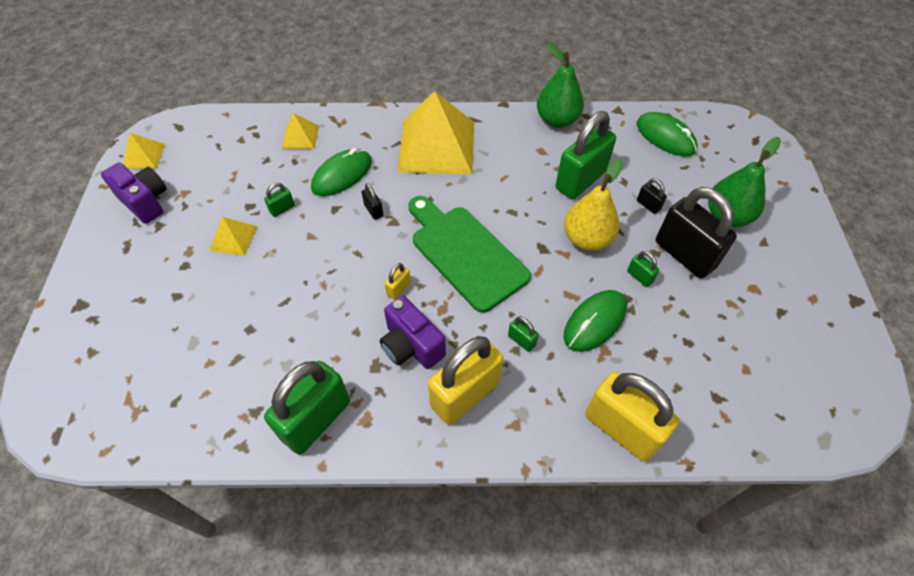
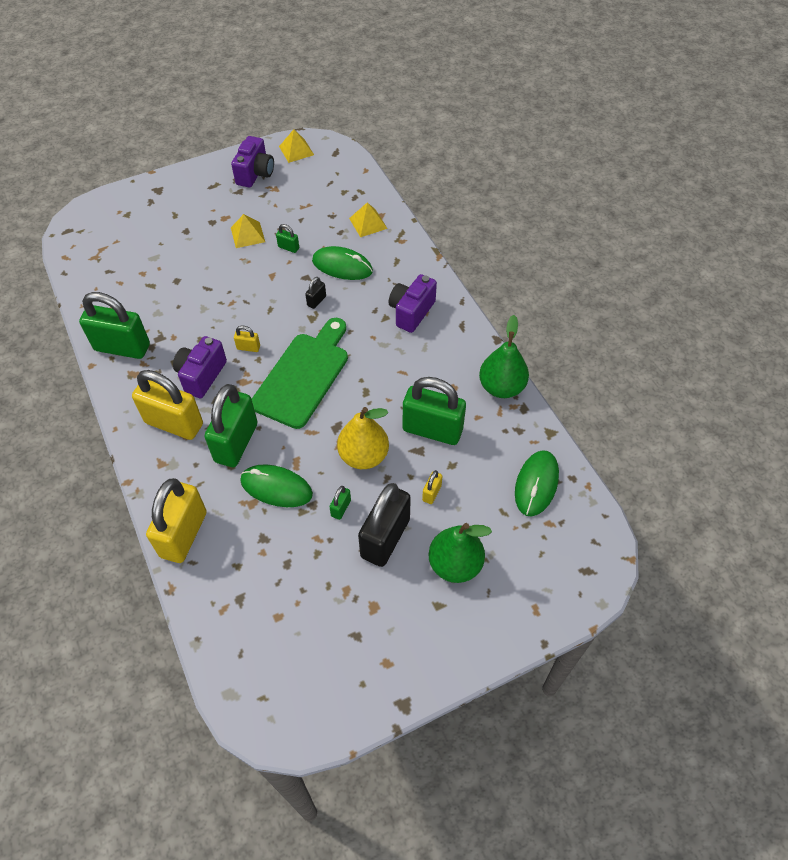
camera: 65 degrees right, 0 degrees up
(436, 146) = (411, 312): yellow pyramid -> purple camera
(521, 340) = (236, 442): green padlock -> green padlock, size x2.38
(648, 205) = (431, 493): black padlock -> yellow padlock

